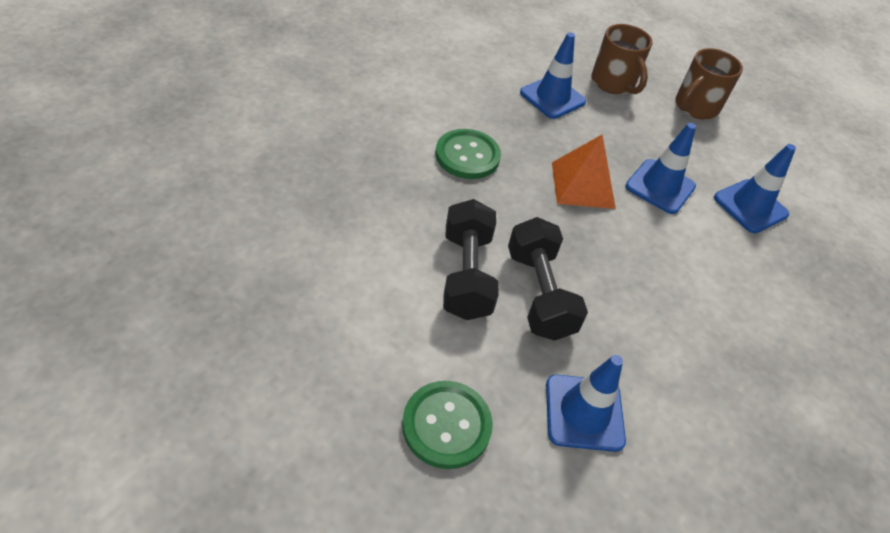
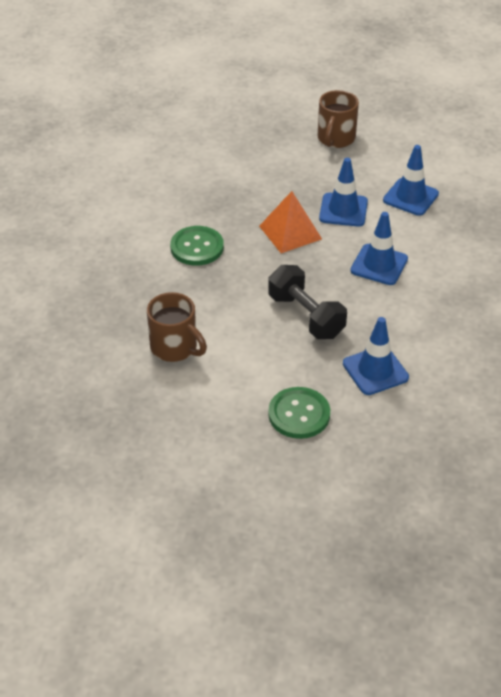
camera: 20 degrees left, 5 degrees down
(466, 275) = (251, 326): black dumbbell -> none
(552, 97) = (228, 176): blue traffic cone -> blue traffic cone (379, 265)
(613, 83) = (266, 145): brown mug -> brown mug (175, 348)

